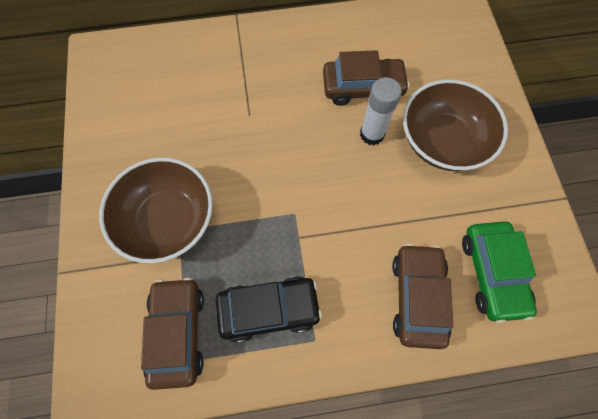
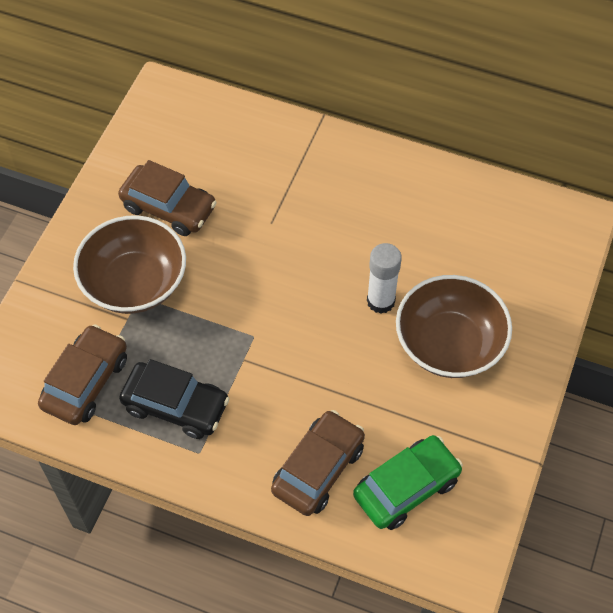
camera: 30 degrees right, 10 degrees down
(363, 87) = (404, 251): brown car -> brown car (169, 207)
(492, 273) = (406, 488): green car -> green car turned 150 degrees counterclockwise

